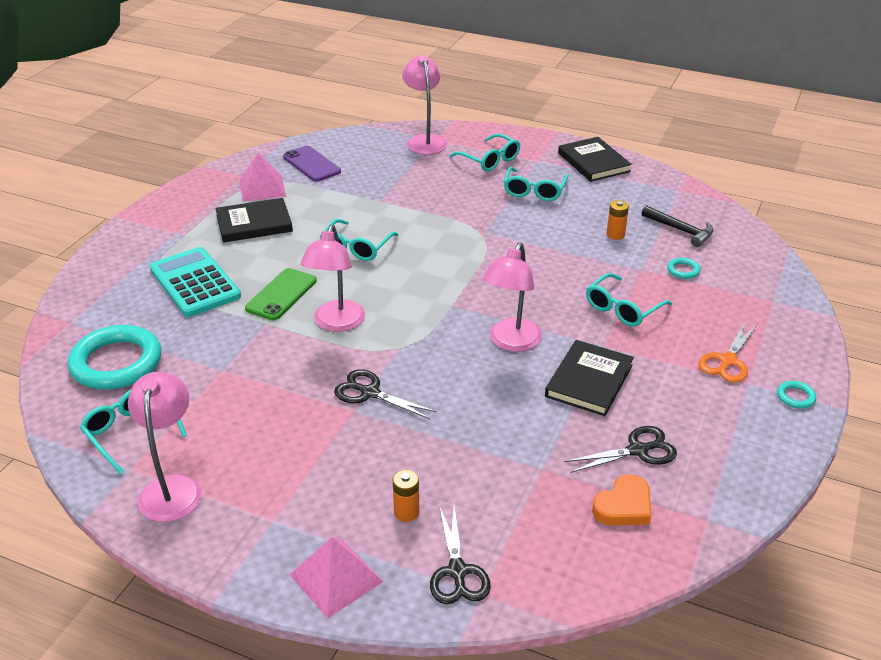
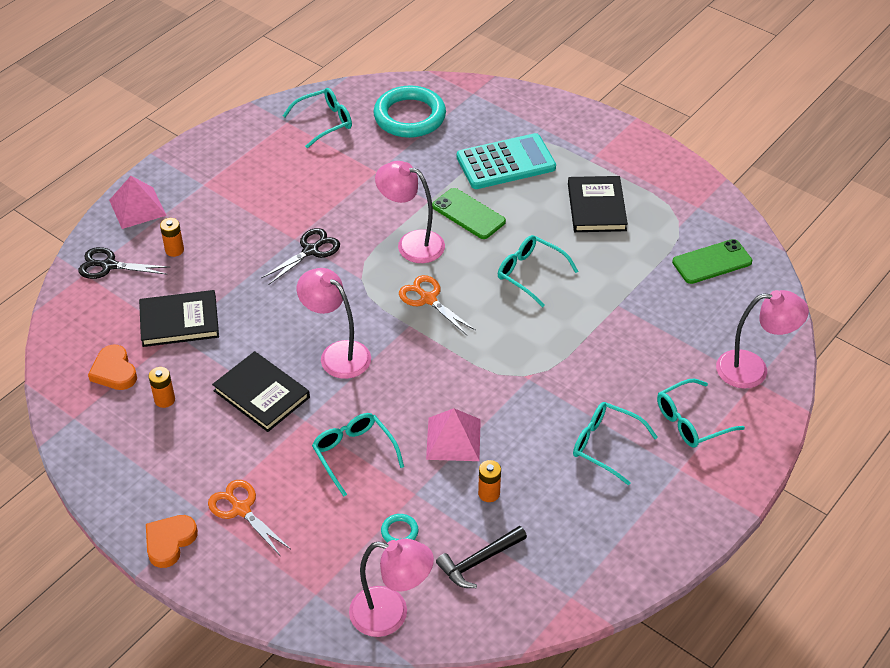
camera: 105 degrees right, 10 degrees up
(172, 487) = (258, 140): pink lamp -> pink lamp (391, 614)
(262, 188) = (667, 219): pink pyramid -> pink pyramid (453, 439)
(311, 164) = (712, 262): purple phone -> green phone
(412, 300) = (428, 299): none -> orange scissors
(593, 162) = (663, 527): black book -> black book (179, 321)
(638, 450) = (164, 400): black scissors -> orange battery
(795, 397) = (169, 542): turquoise ring -> orange heart

